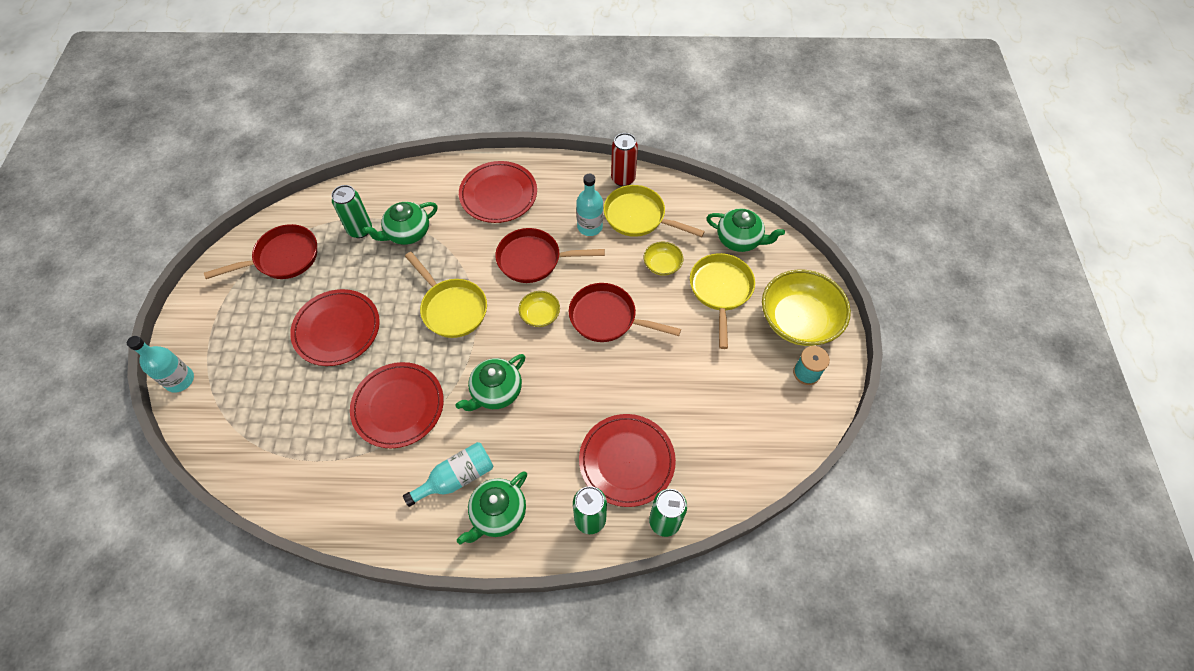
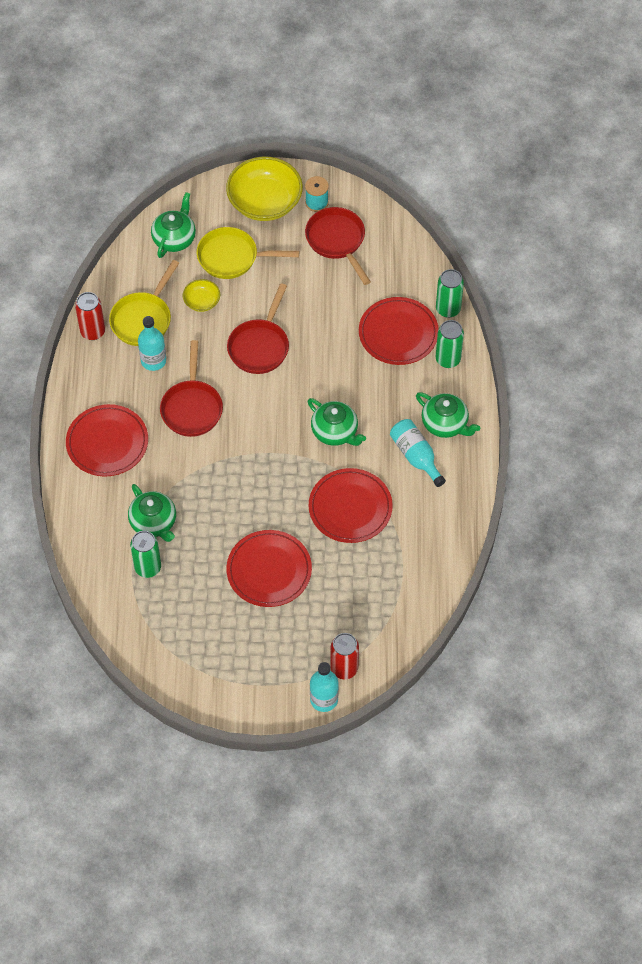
camera: 90 degrees left, 0 degrees up
(209, 399) = (344, 668): none -> red can
(283, 258) = (181, 635): red pan -> red pan (337, 241)
(452, 308) = (247, 474): yellow pan -> none
(540, 315) = (255, 400): yellow bowl -> none

